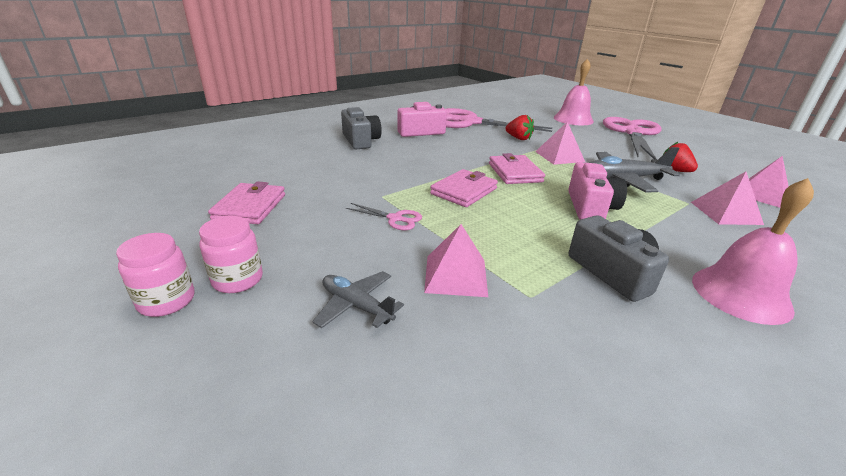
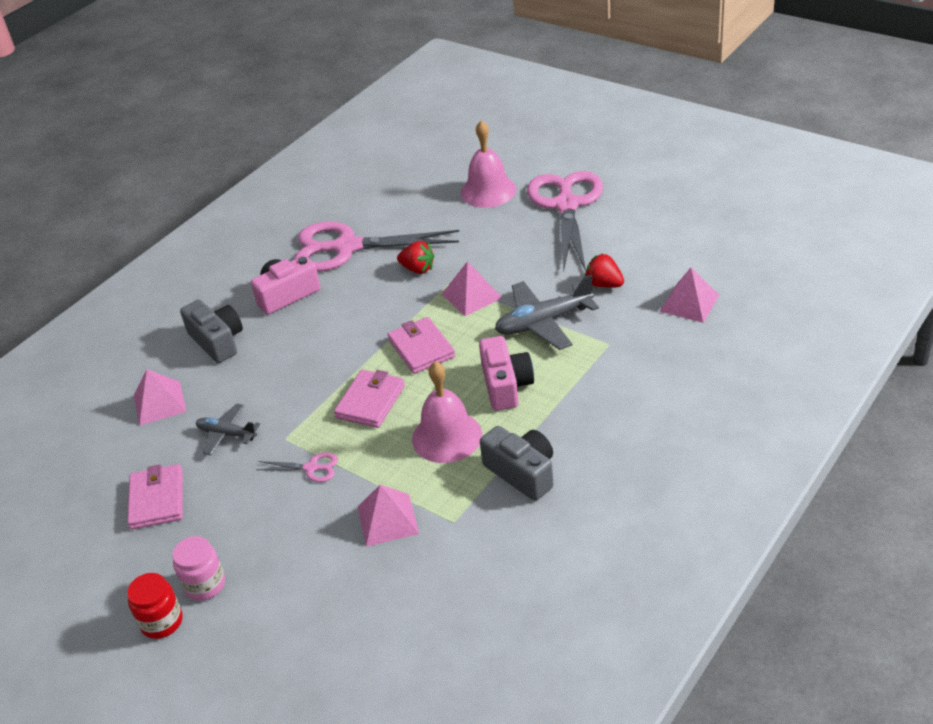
camera: 10 degrees left, 10 degrees up
(167, 301) = (162, 622): pink jar -> red jar
(356, 306) = (316, 576): grey plane -> grey plane (227, 434)
(725, 213) = (642, 350): pink pyramid -> pink pyramid (159, 403)
(740, 294) = (625, 462): pink bell -> pink bell (447, 436)

